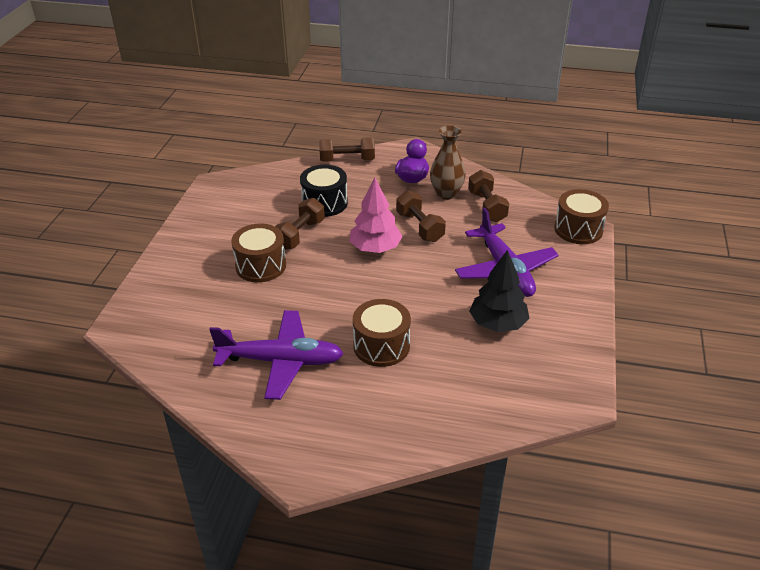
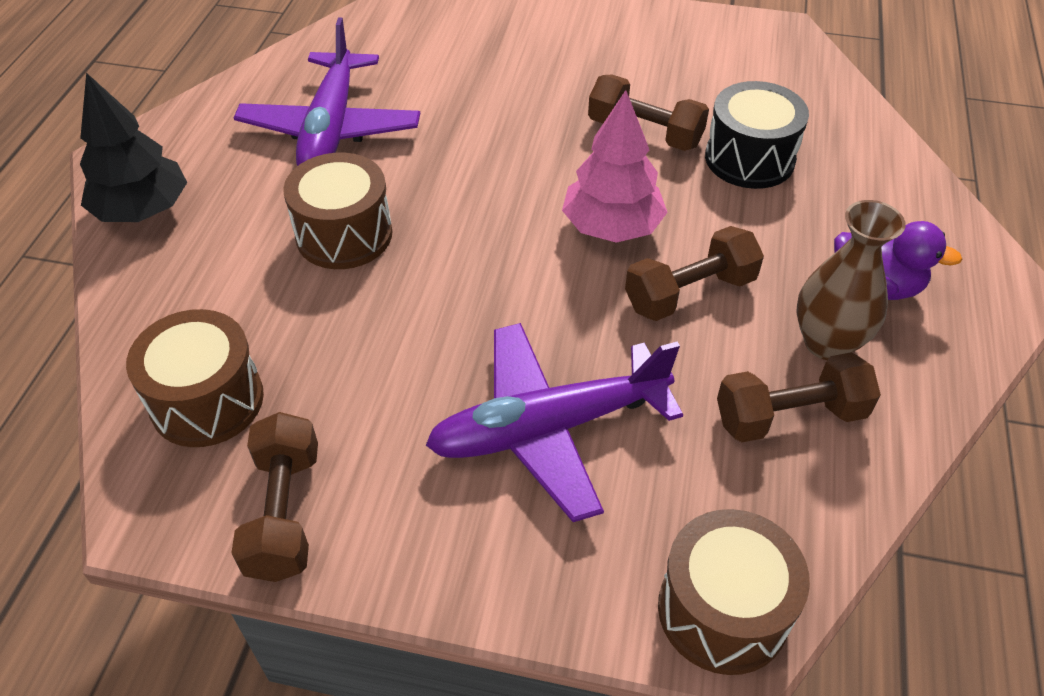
camera: 90 degrees right, 10 degrees up
(261, 266) = (555, 96): brown drum -> brown drum (207, 400)
(347, 160) = (916, 185): brown dumbbell -> brown dumbbell (284, 513)
(498, 324) = (378, 399): black tree -> black tree (143, 210)

